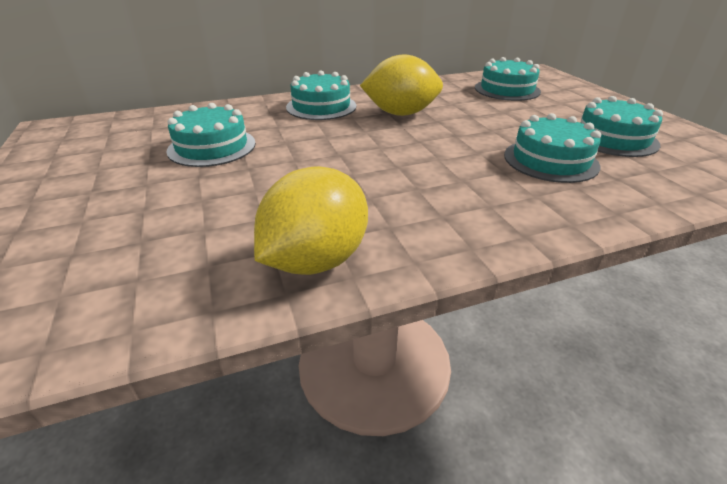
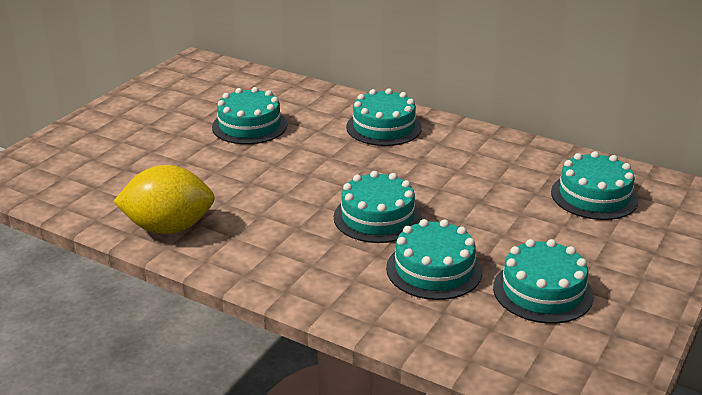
camera: 50 degrees right, 5 degrees down
(401, 113) = (427, 167): yellow lemon -> none
(447, 152) = (377, 217): none -> turquoise cake

